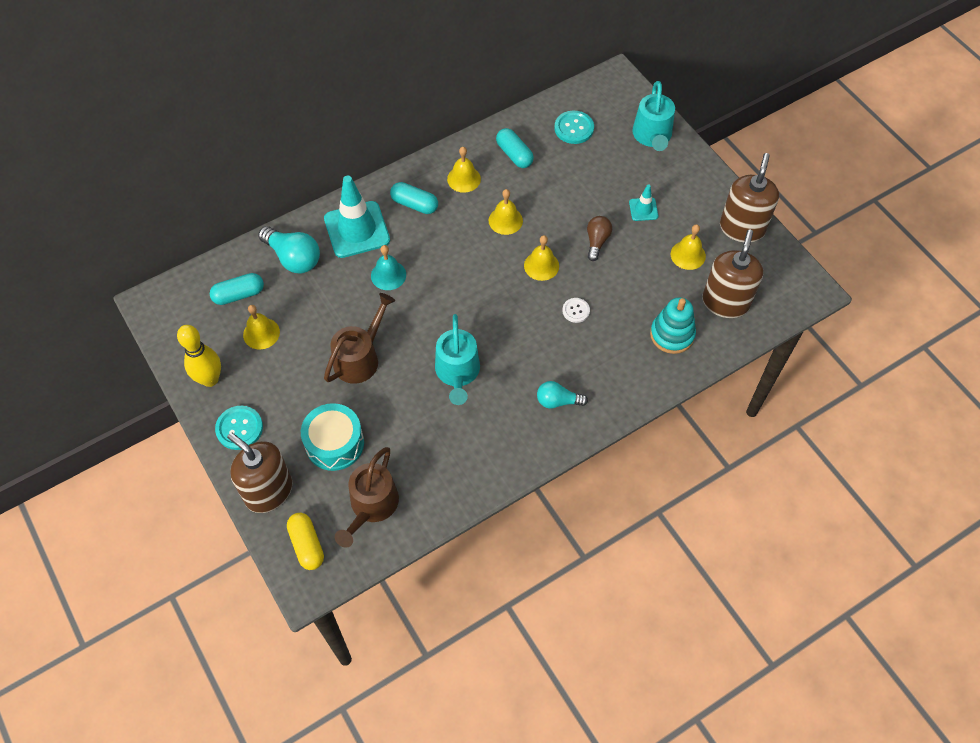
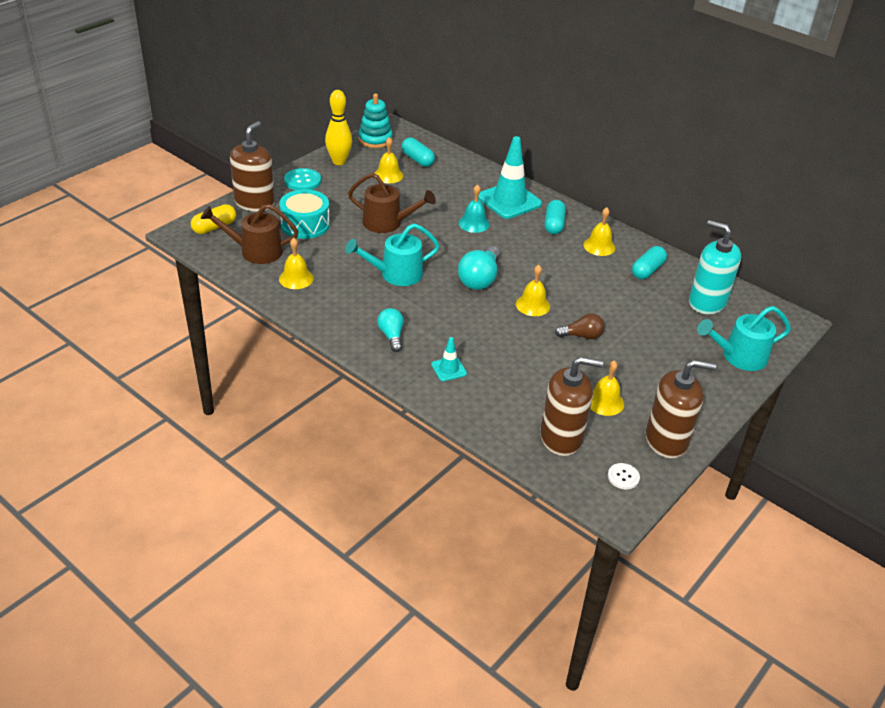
camera: 70 degrees right, 20 degrees down
(293, 258) = (464, 177): turquoise light bulb -> turquoise light bulb (479, 279)
(505, 220) = (569, 276): yellow bell -> yellow bell (296, 278)
(574, 128) = (707, 302): turquoise button -> turquoise soap dispenser
(576, 311) = (494, 333): white button -> white button (623, 477)
(643, 209) = (641, 362): turquoise traffic cone -> turquoise traffic cone (449, 369)
(672, 335) = (500, 402): turquoise stacking toy -> turquoise stacking toy (375, 139)

